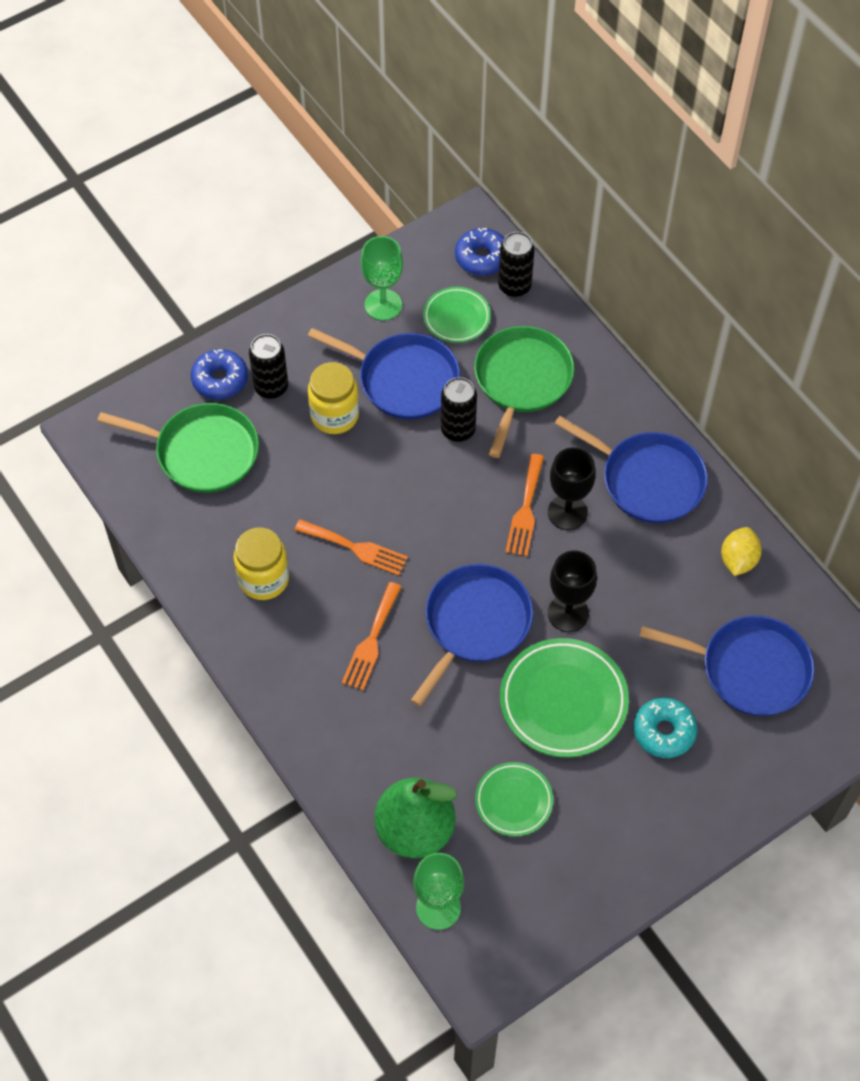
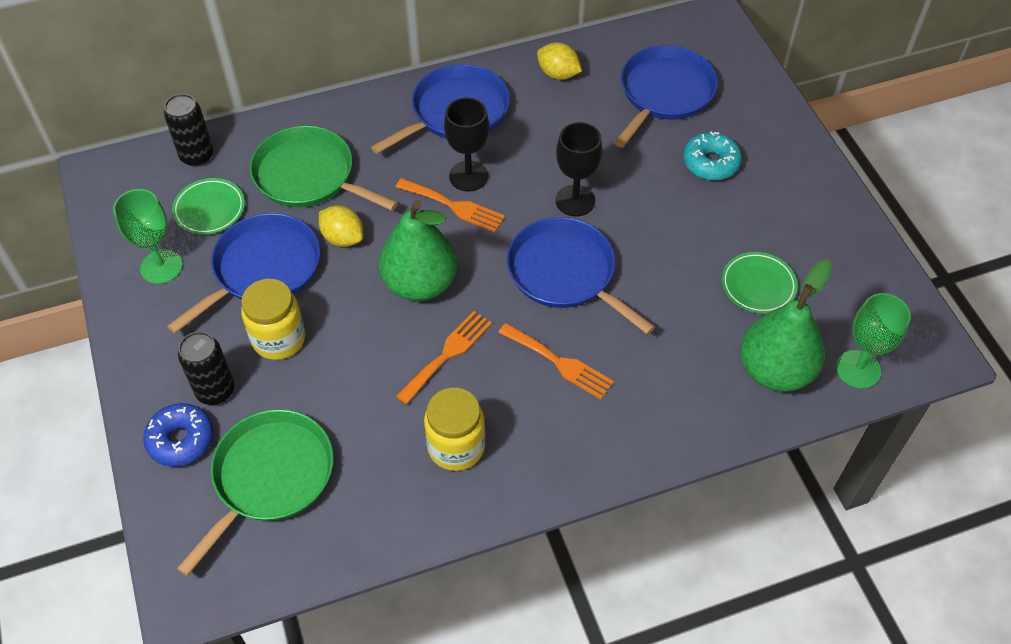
camera: 75 degrees left, 5 degrees down
(425, 506) = (420, 283): none -> green pear
(458, 430) = (343, 238): black can -> yellow lemon
(482, 257) = (148, 173): blue donut -> none
(563, 701) = (664, 225): green plate -> none

